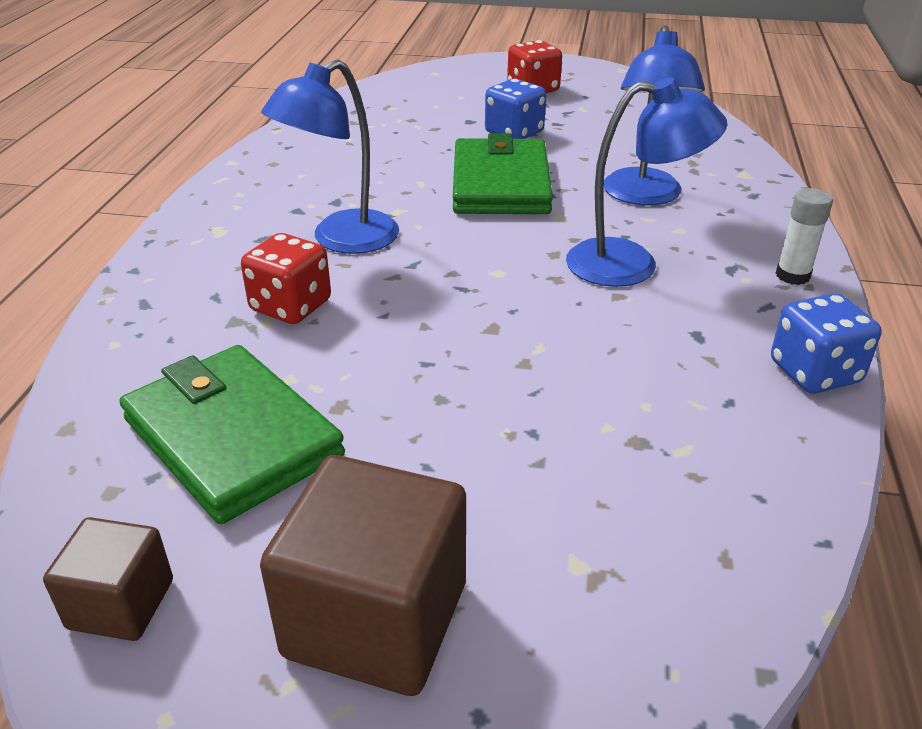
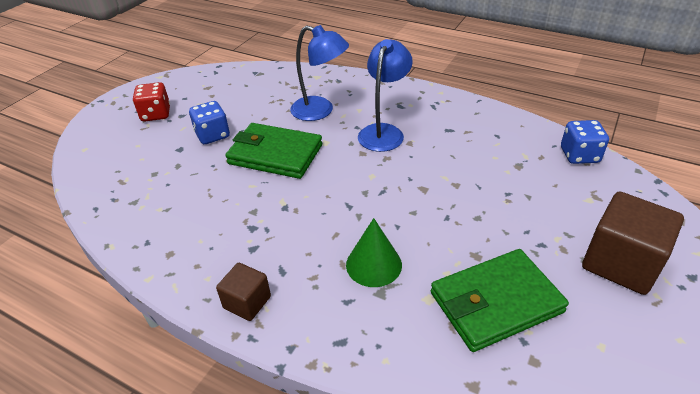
camera: 70 degrees left, 5 degrees up
(121, 604) = (616, 356): brown cube -> brown cube (247, 302)
(291, 306) = (373, 264): red dice -> green cone
(341, 240) = (305, 232): blue lamp -> none
(792, 276) = (412, 92): white glue stick -> none
(814, 372) = (483, 110): blue dice -> blue dice (579, 155)

